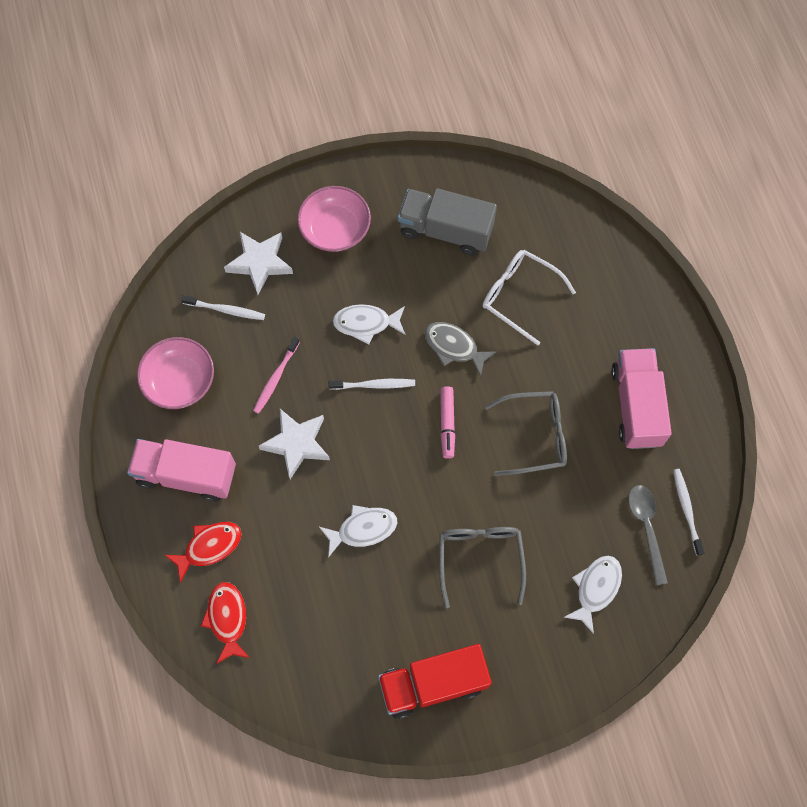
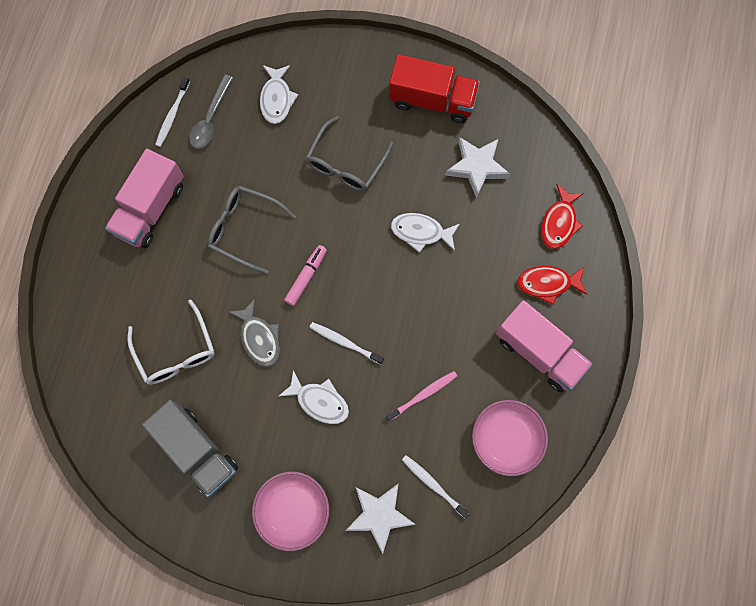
camera: 150 degrees left, 5 degrees up
(296, 443) = (435, 328): white star -> white star (477, 167)
(596, 589) = (277, 99): white fish -> white fish turned 60 degrees counterclockwise

